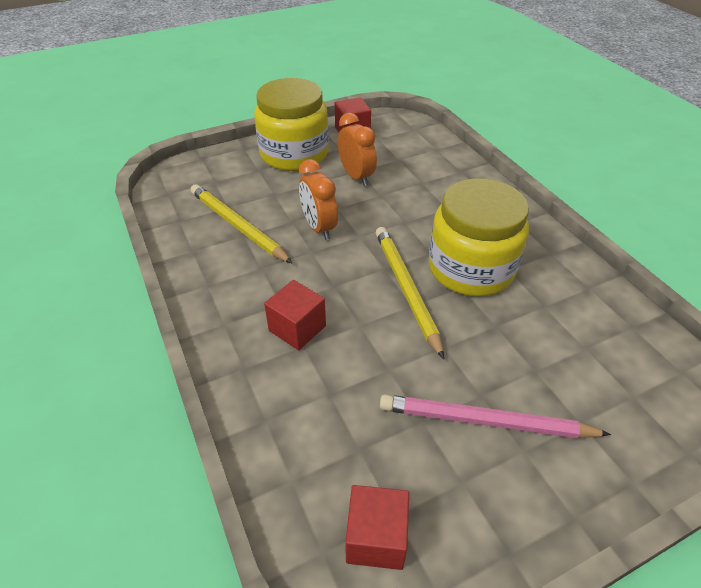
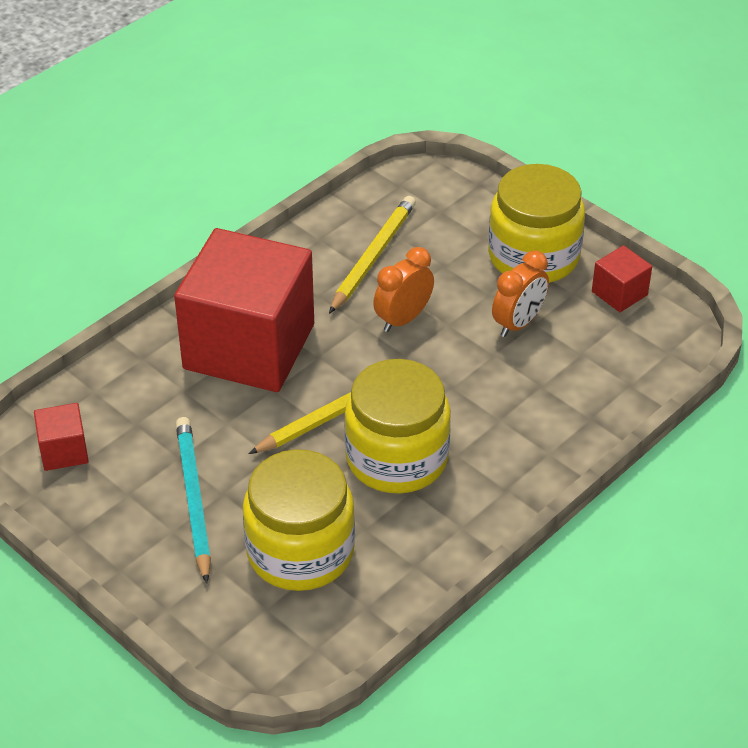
camera: 70 degrees right, 0 degrees up
(297, 328) = (249, 346): red cube -> red cube, size x2.47
(485, 421) = (194, 499): pink pencil -> turquoise pencil
(566, 354) = (300, 551): none -> yellow jar

